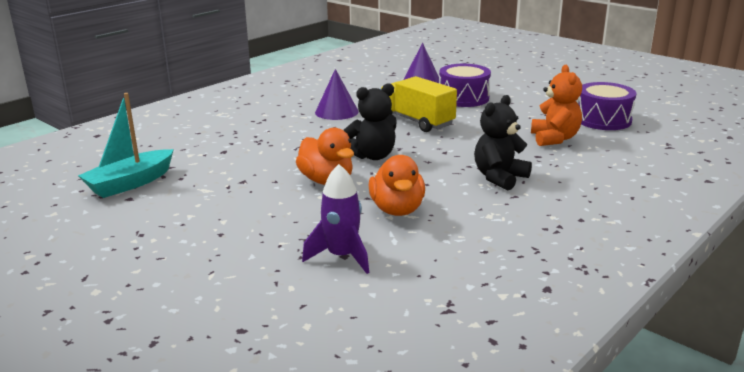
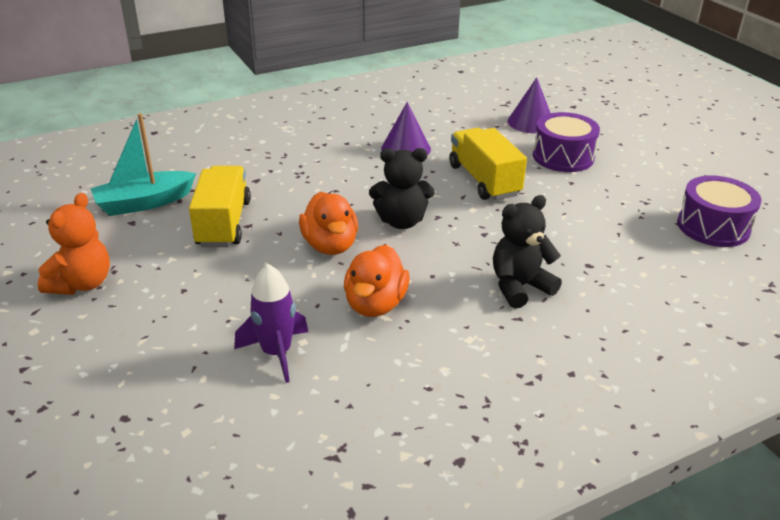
camera: 20 degrees right, 10 degrees up
(219, 184) = (223, 223): none -> yellow truck
(554, 139) = (628, 243): orange teddy bear -> orange teddy bear (82, 284)

